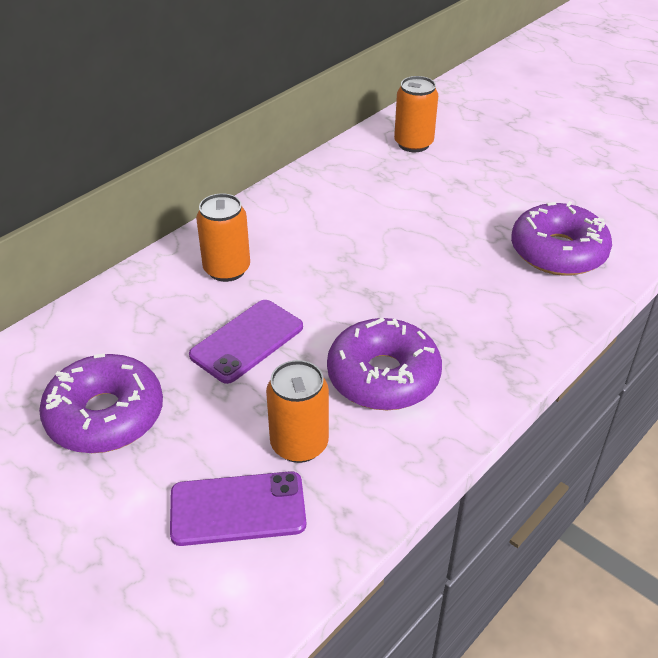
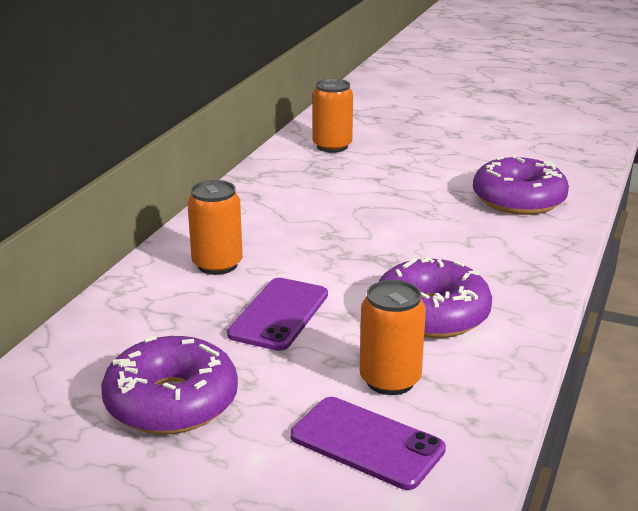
camera: 20 degrees left, 15 degrees down
(237, 509) = (367, 443): purple phone -> purple phone turned 60 degrees clockwise

